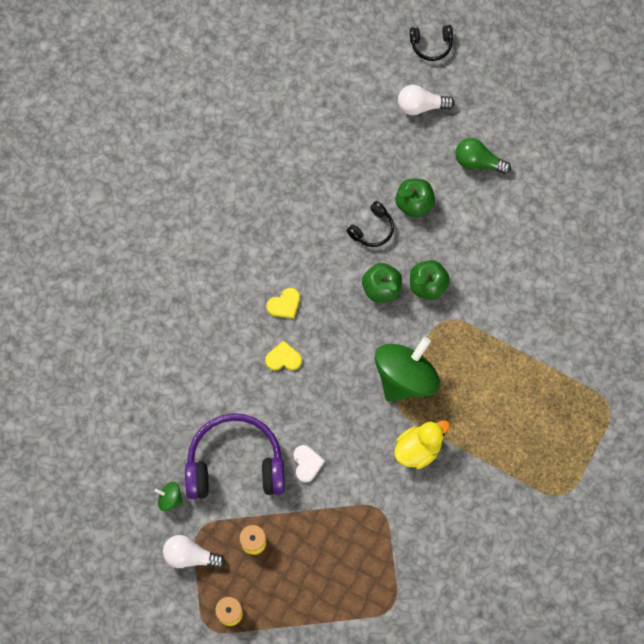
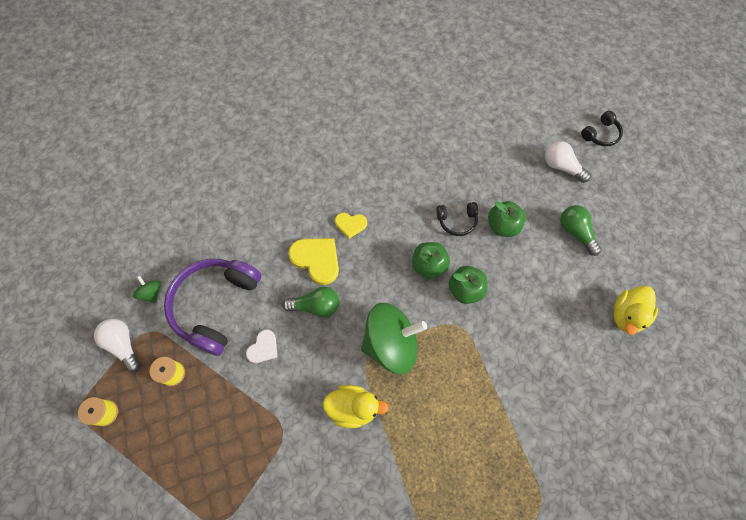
camera: 40 degrees right, 5 degrees down
(235, 464) = (215, 306): purple headphones -> purple headphones turned 105 degrees counterclockwise
(283, 358) = (316, 260): yellow heart -> yellow heart, size x1.68
(318, 397) = (315, 306): none -> green light bulb
(431, 45) = (600, 134): black headphones -> black headphones turned 75 degrees counterclockwise
(568, 205) = (627, 315): none -> yellow duck

